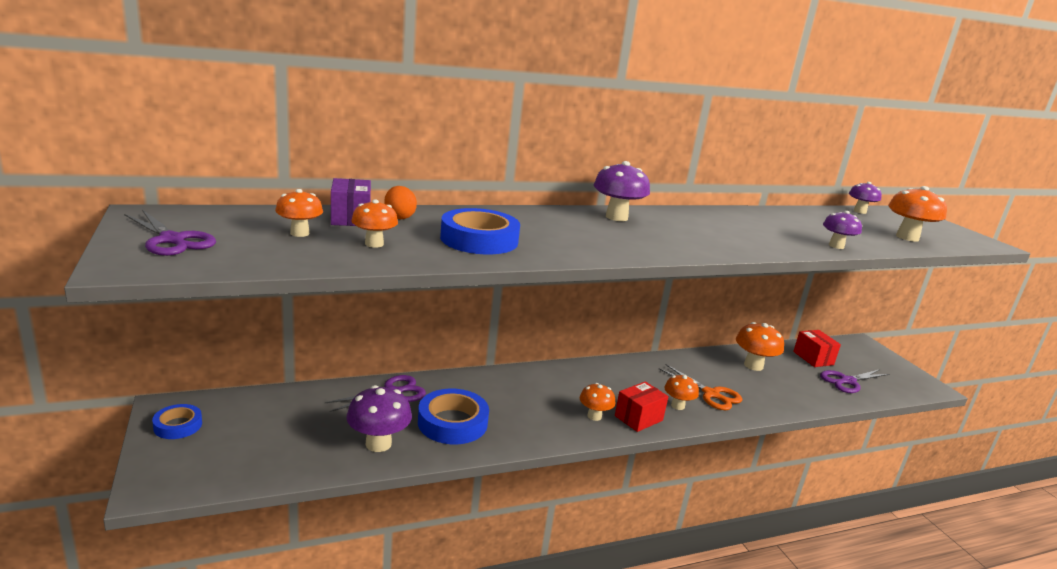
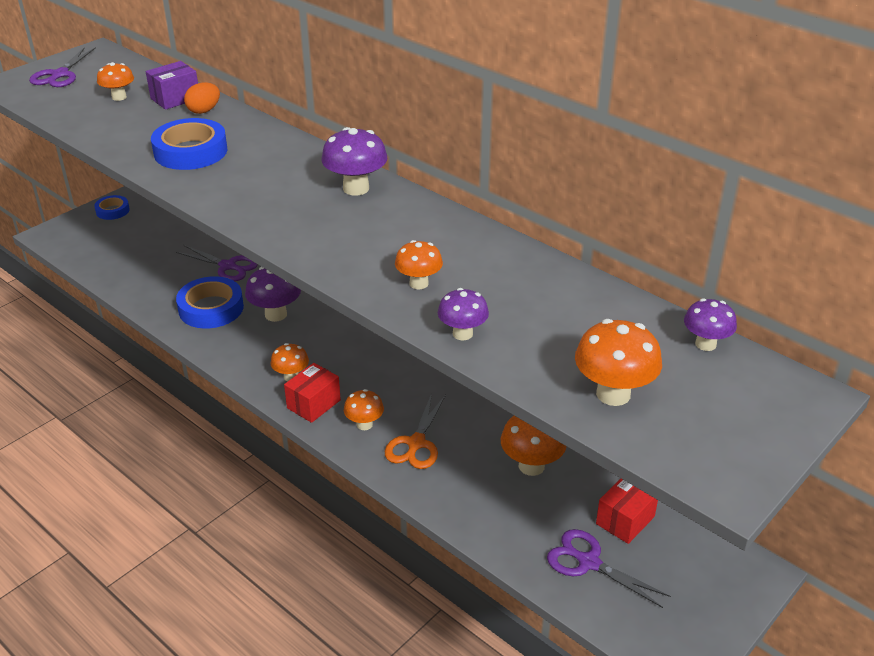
camera: 65 degrees right, 15 degrees up
(374, 244) = (129, 123): orange mushroom -> orange mushroom (419, 283)
(378, 444) = (154, 288): purple mushroom -> purple mushroom (276, 314)
(638, 418) = (313, 404): red box -> red box turned 75 degrees counterclockwise

